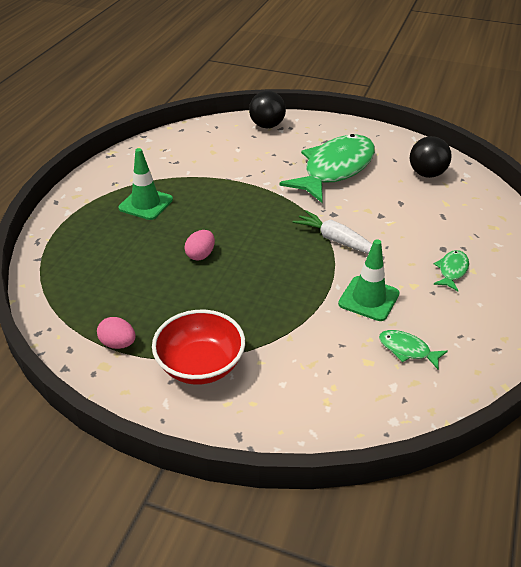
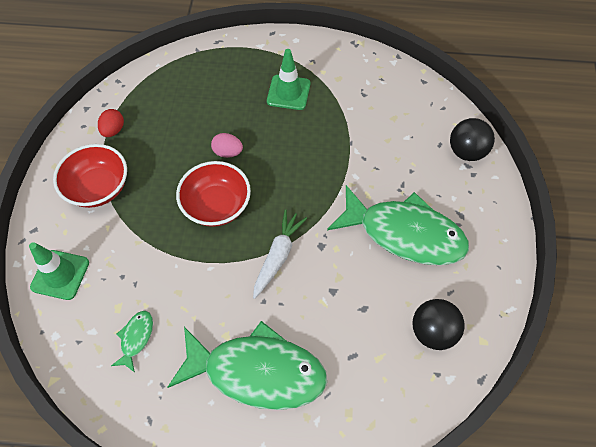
camera: 75 degrees right, 20 degrees up
(118, 344) = (113, 130): pink egg -> red egg
(265, 272) = (216, 205): none -> red bowl
(368, 299) = (198, 297): green traffic cone -> green traffic cone (60, 275)
(452, 270) = (257, 371): green fish -> green fish, size x2.43

